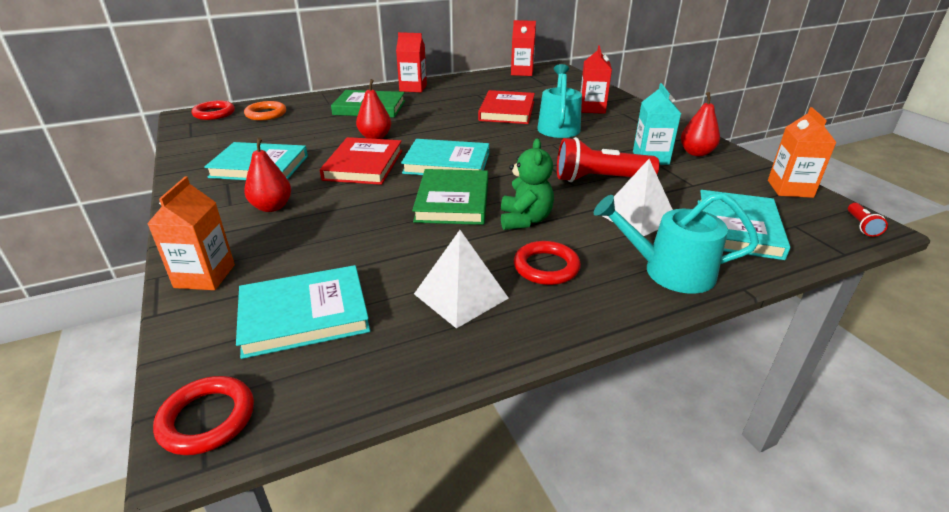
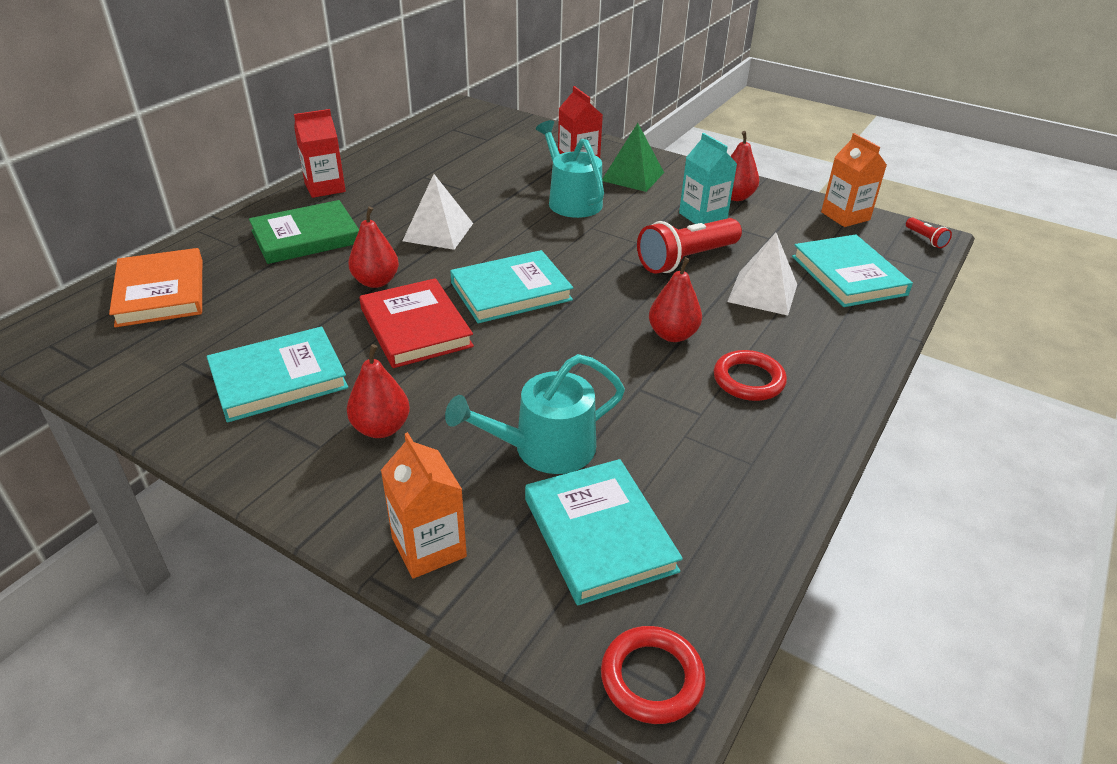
camera: 35 degrees left, 5 degrees up
(214, 113) = (69, 317): red ring -> none
(266, 114) = (161, 292): orange ring -> orange book
(304, 315) = (599, 534): turquoise book -> turquoise book turned 60 degrees counterclockwise
(453, 201) = (577, 339): green book -> none
(461, 296) = (713, 443): white pyramid -> white pyramid (438, 232)
(507, 111) = (489, 193): red book -> none
(522, 72) = (437, 126): red carton -> none
(525, 220) = (672, 335): green teddy bear -> red pear
(624, 123) = (633, 176): none -> green pyramid
(670, 271) = (844, 341): turquoise watering can -> turquoise watering can (545, 448)

